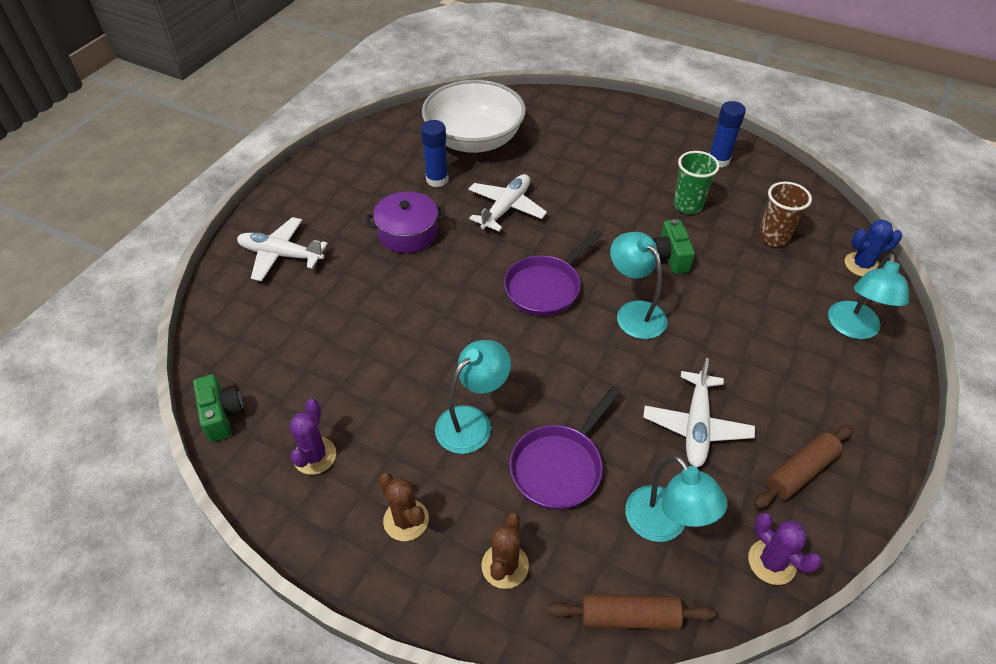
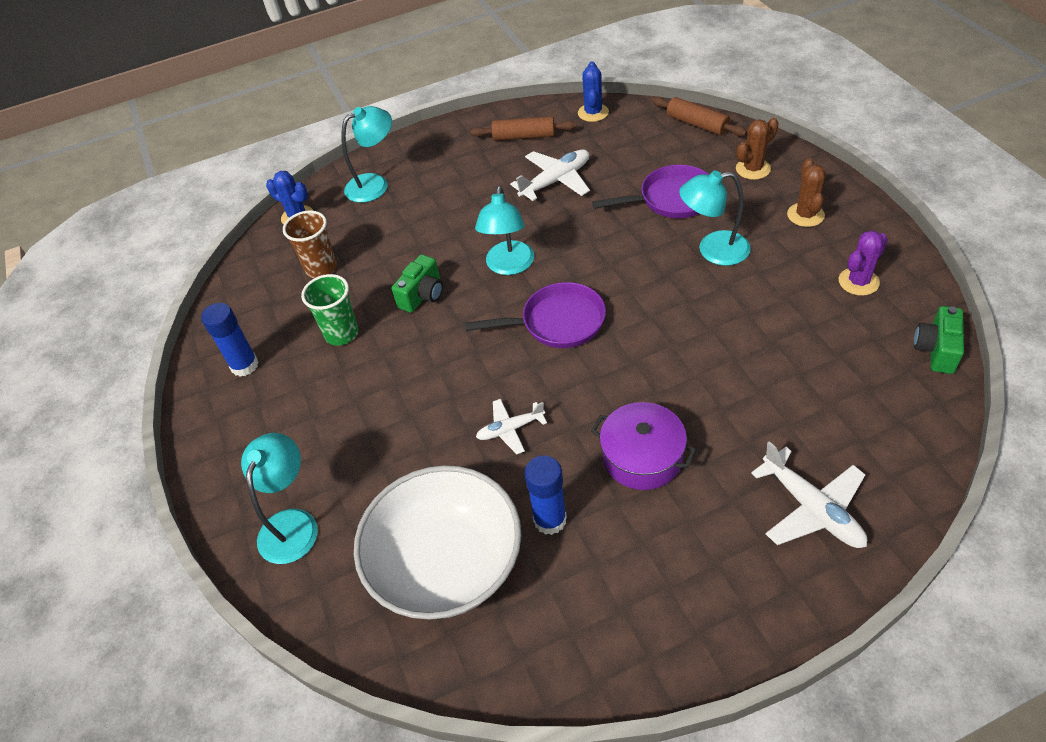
camera: 135 degrees left, 0 degrees up
(506, 208) = (510, 429): white plane -> white plane, size x0.63
(664, 525) = (635, 148): turquoise lamp -> turquoise lamp (292, 523)
(771, 562) = (593, 113): purple cactus -> blue cactus

